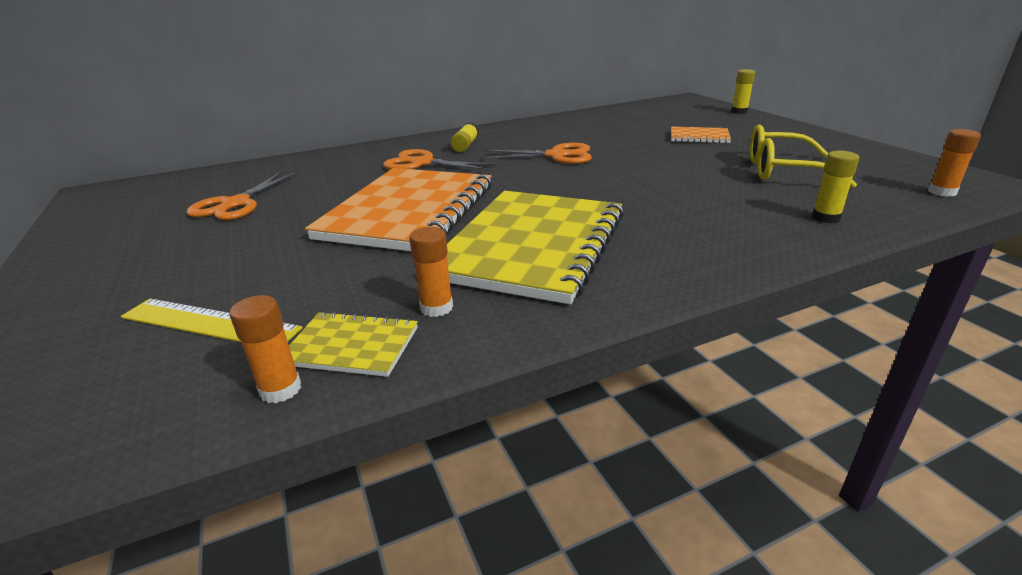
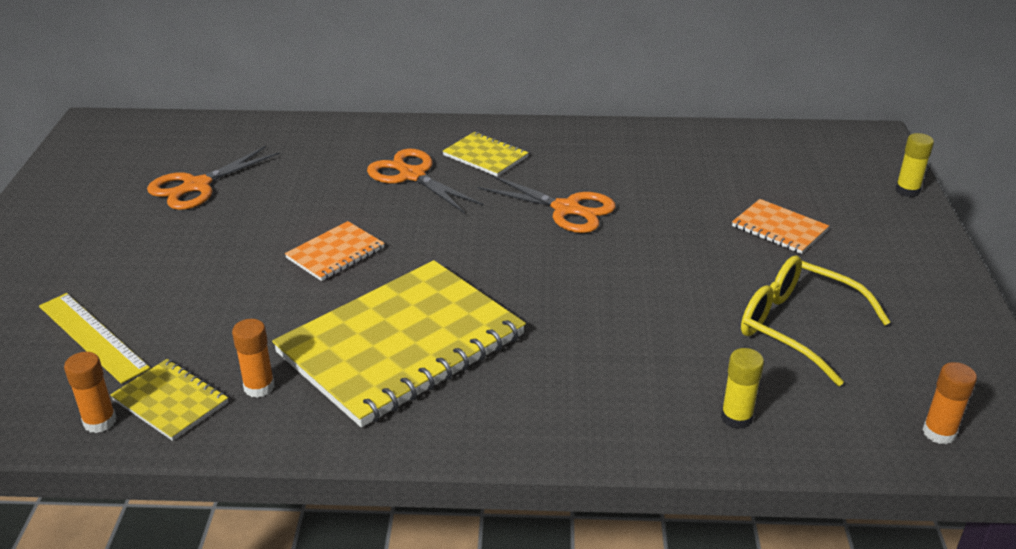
camera: 25 degrees right, 5 degrees up
(409, 211) = (335, 253): orange notebook -> orange notebook, size x0.44
(465, 145) = (485, 156): yellow glue stick -> yellow notebook

